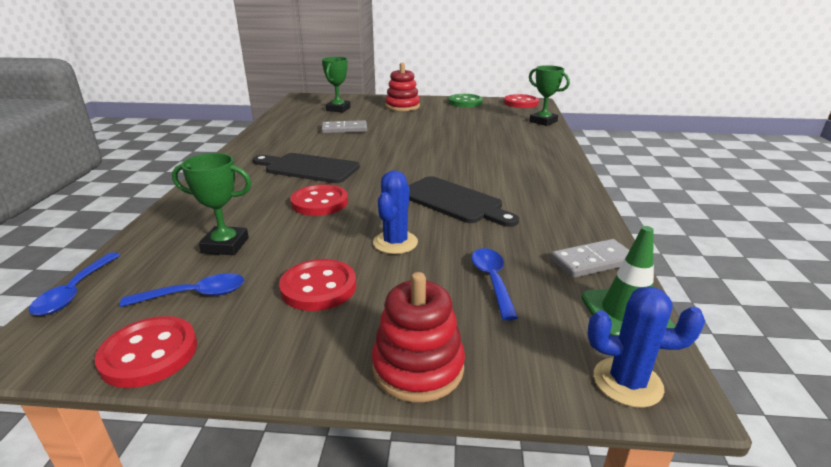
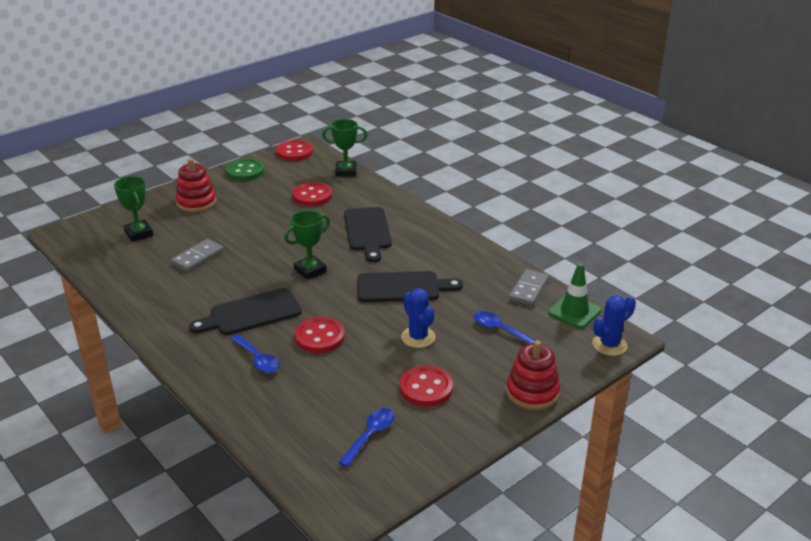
camera: 45 degrees left, 5 degrees up
(75, 291) = (297, 482): blue spoon -> blue spoon (257, 359)
(149, 354) = (411, 471): red button -> red button (312, 196)
(225, 245) = (323, 401): green trophy -> green trophy (310, 270)
(494, 157) = (368, 231): none -> black cutting board

